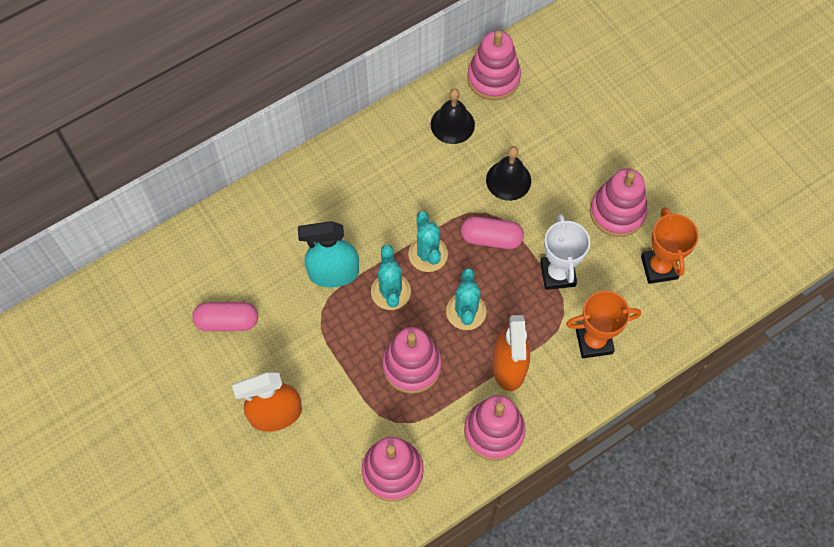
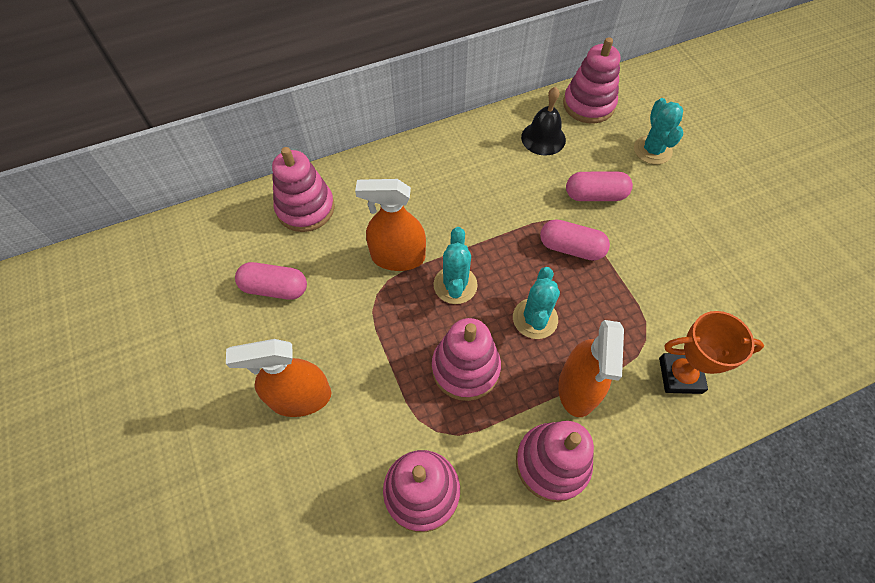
camera: 10 degrees right, 5 degrees down
(333, 273) = (398, 257): turquoise spray bottle -> orange spray bottle
(428, 254) = (501, 253): turquoise cactus -> turquoise cactus (652, 150)
(508, 180) = (595, 195): black bell -> pink capsule
(557, 274) = (641, 295): white trophy -> none
(617, 212) = (710, 242): pink stacking toy -> pink stacking toy (305, 208)
(659, 267) = (758, 305): orange trophy -> none

